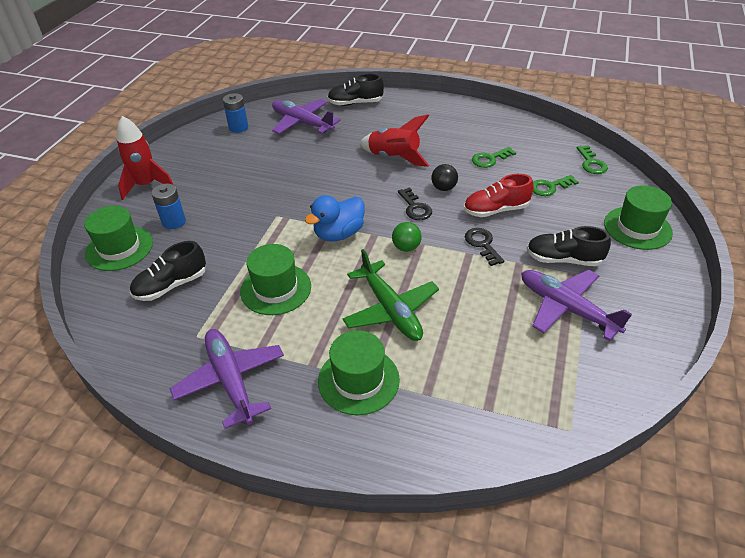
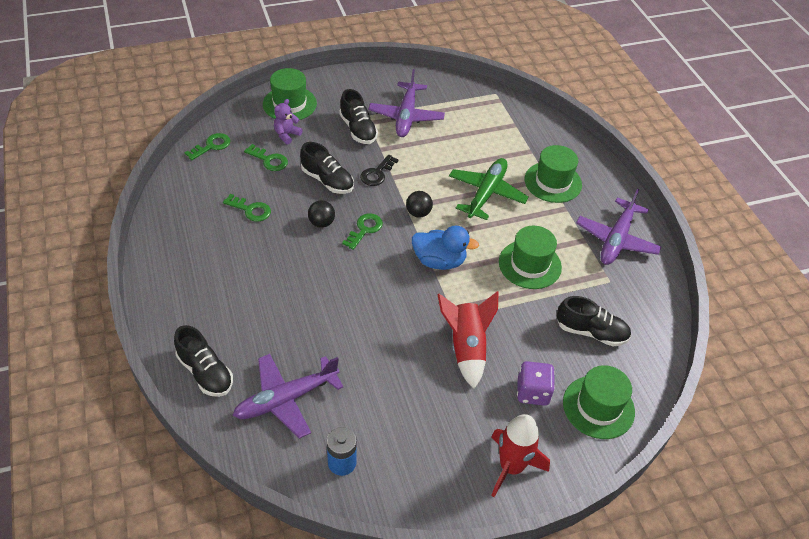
camera: 130 degrees left, 5 degrees up
(174, 222) = (532, 392): blue battery -> purple dice
(302, 123) = (287, 399): purple plane -> purple plane turned 60 degrees clockwise
(394, 157) = (298, 279): red rocket -> red rocket (466, 347)
(406, 247) = (418, 213): green ball -> black ball
(415, 207) = (364, 229): black key -> green key
(496, 210) = (327, 180): red shoe -> black shoe
(583, 209) = (287, 135): none -> purple teddy bear

